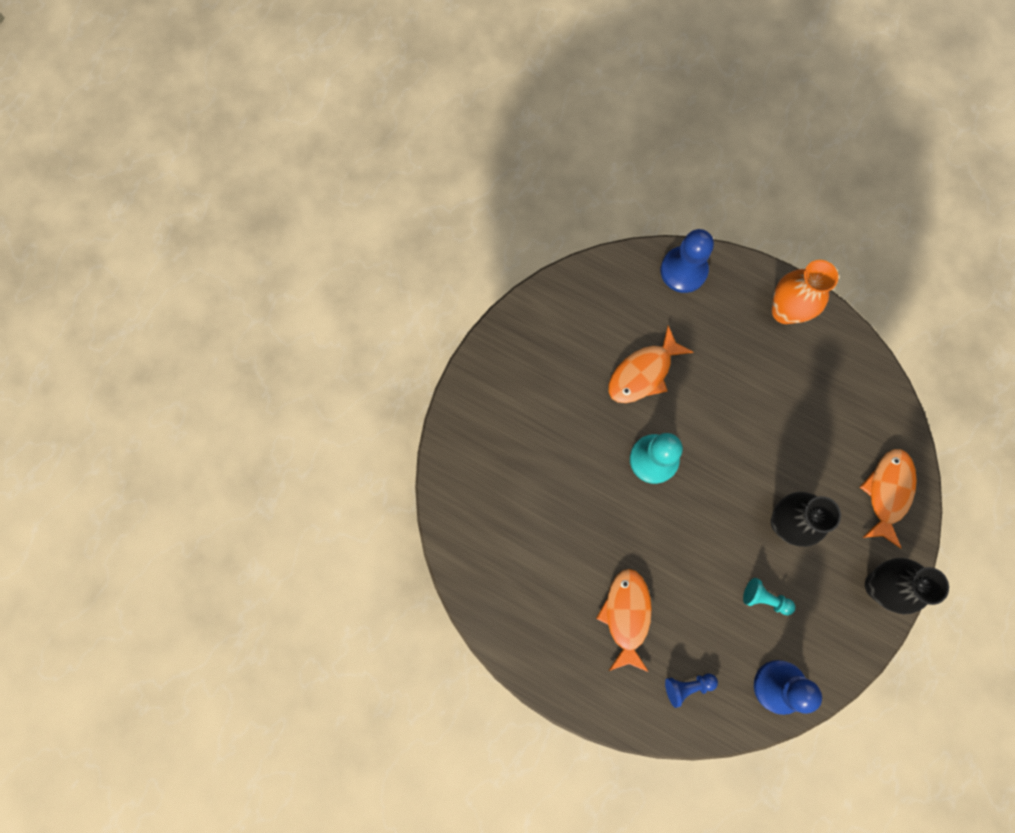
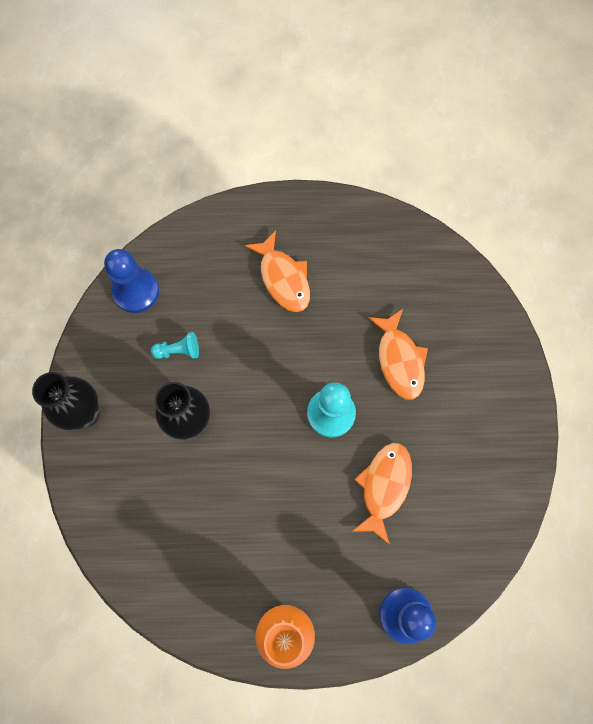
camera: 150 degrees right, 5 degrees down
(687, 686) = (208, 254): blue pawn -> none
(887, 492) = (110, 500): orange fish -> orange fish (399, 360)

